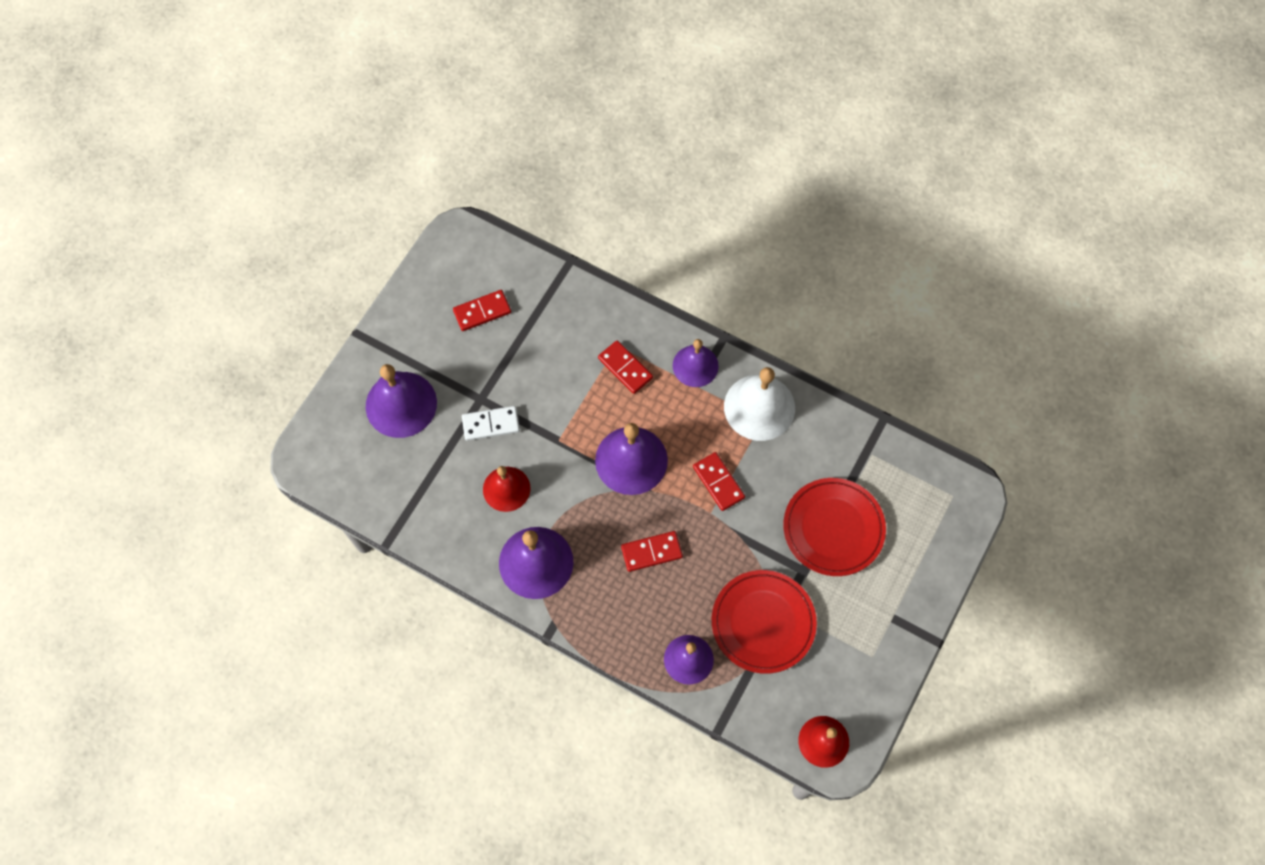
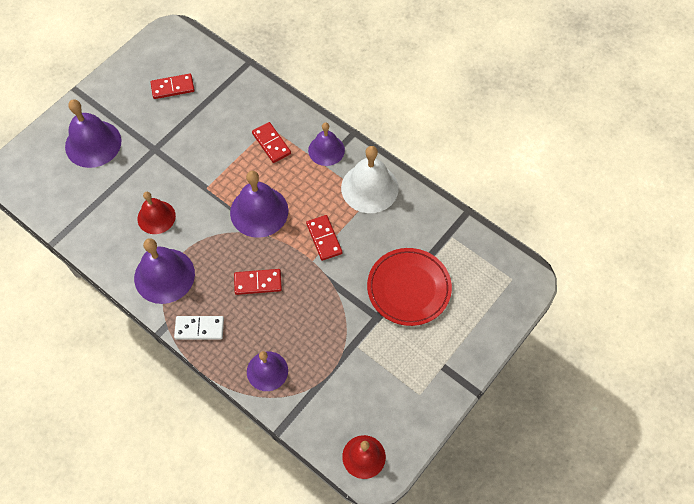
camera: 10 degrees right, 5 degrees down
(491, 424) = (157, 168): white domino -> white domino (199, 328)
(763, 623) = (335, 352): red plate -> none

